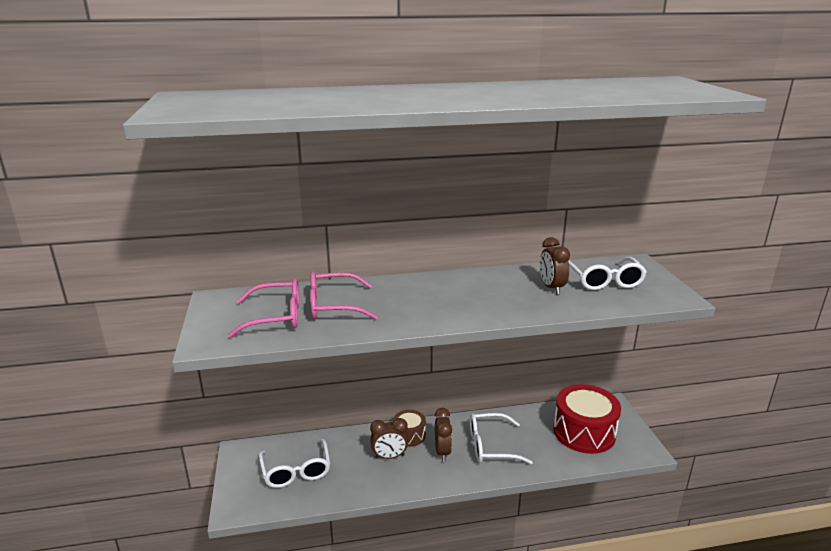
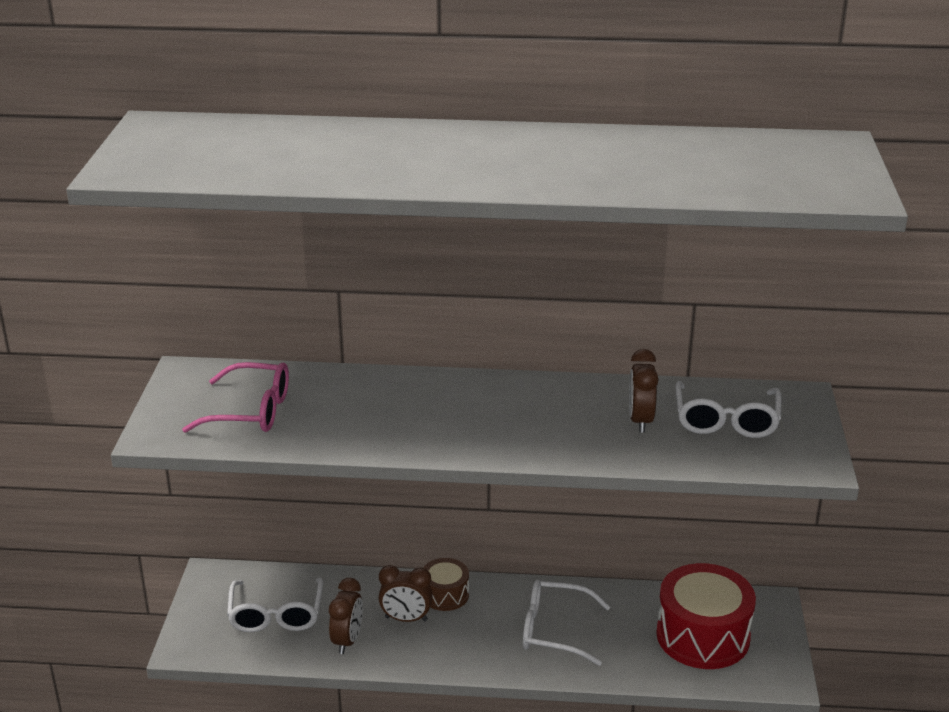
camera: 15 degrees right, 5 degrees up
(333, 306) = (329, 405): pink glasses -> none
(442, 452) = (482, 626): brown clock -> brown clock (347, 640)

